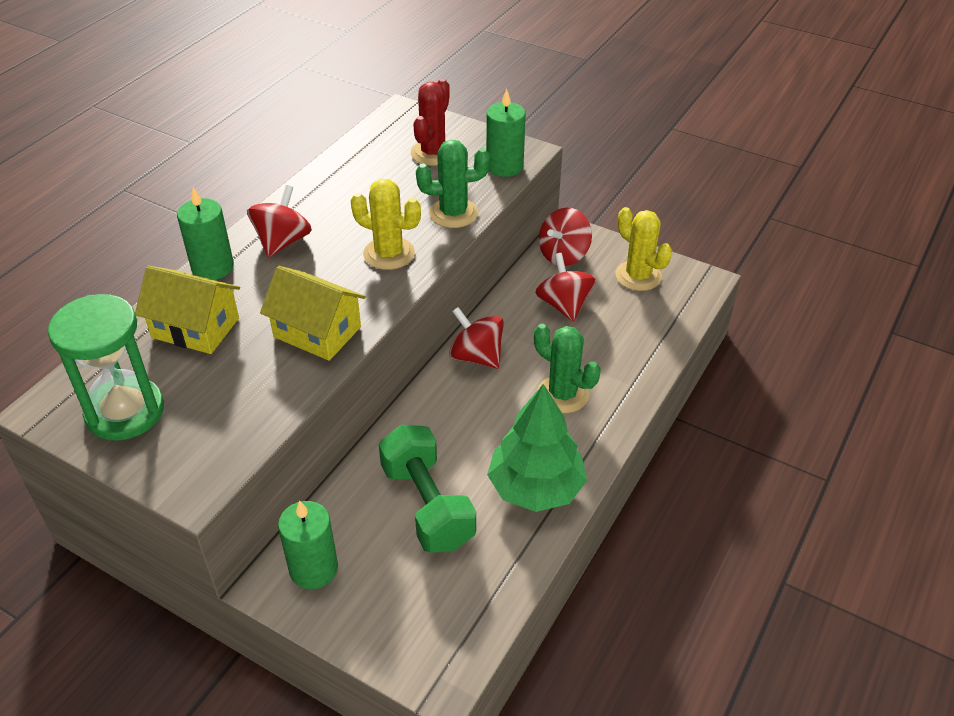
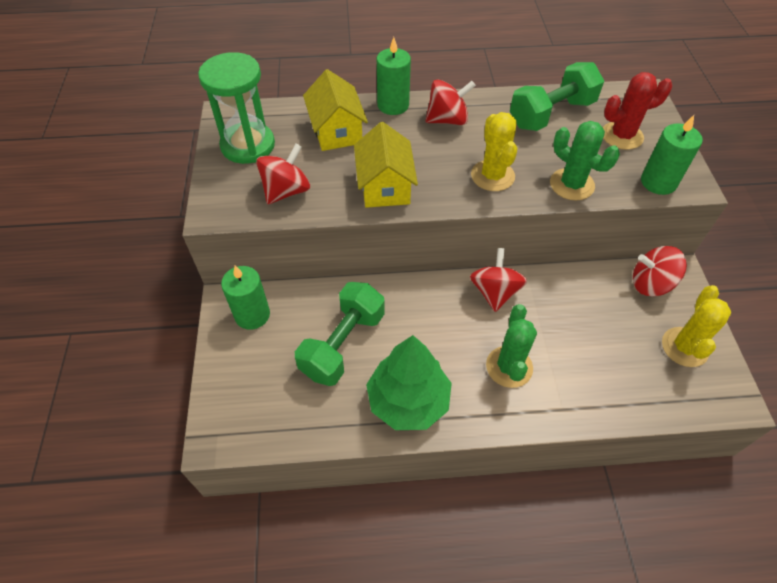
camera: 55 degrees right, 10 degrees up
(358, 175) = (551, 114): none -> green dumbbell
(564, 305) = (598, 315): red spinning top -> red spinning top (286, 191)

